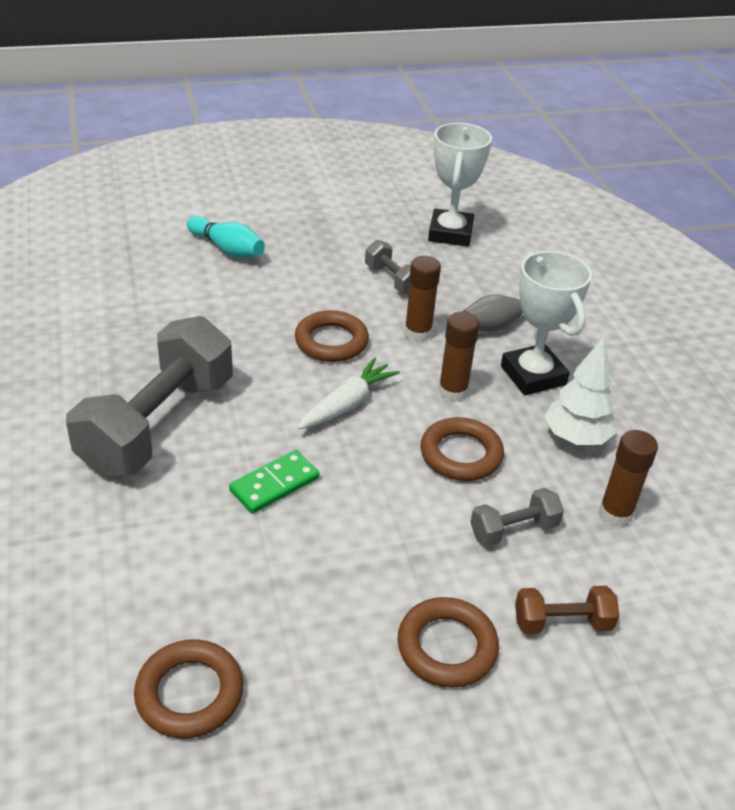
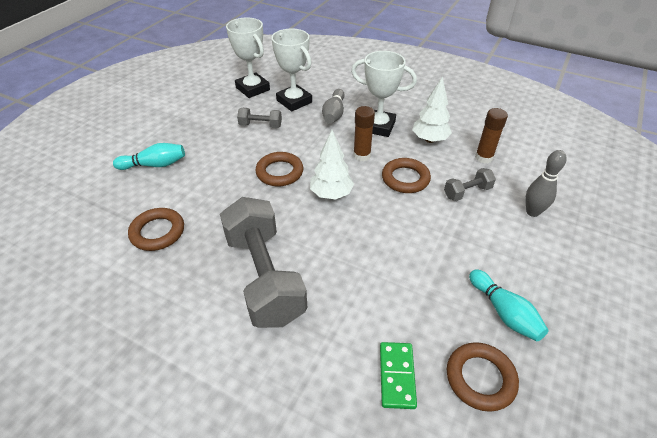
camera: 45 degrees left, 5 degrees up
(274, 484) = (361, 255): green domino -> green domino (396, 376)
(322, 672) = (504, 312): none -> turquoise bowling pin
(347, 404) = (331, 194): white carrot -> white tree
(418, 333) = (309, 141): brown glue stick -> none
(447, 647) = (520, 257): brown ring -> brown ring (157, 232)
(476, 278) = (294, 101): none -> white trophy
(513, 530) = (467, 192): grey dumbbell -> grey dumbbell turned 45 degrees clockwise
(562, 622) = (532, 212): brown dumbbell -> grey bowling pin

